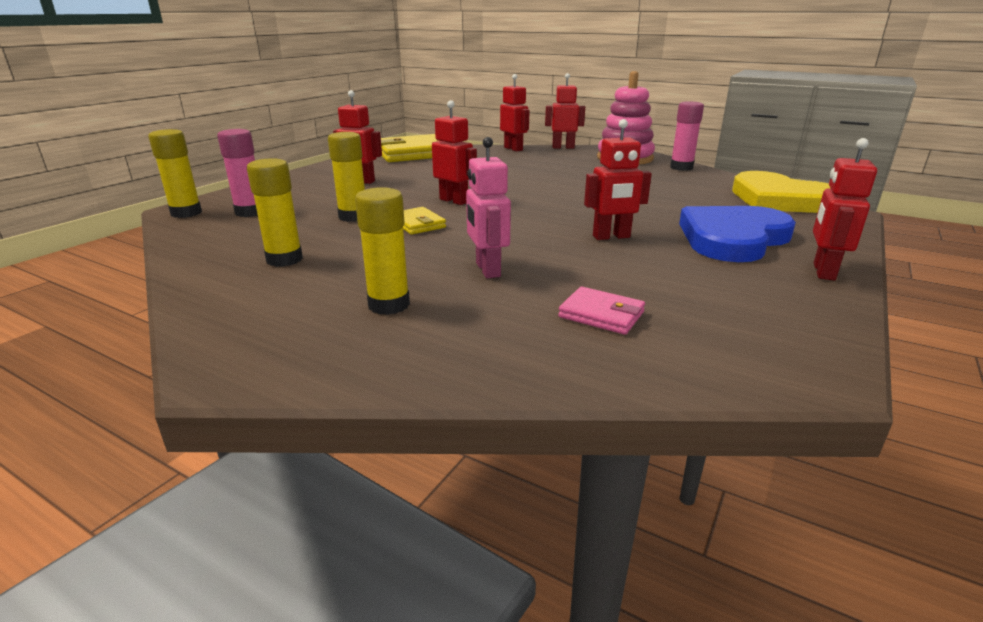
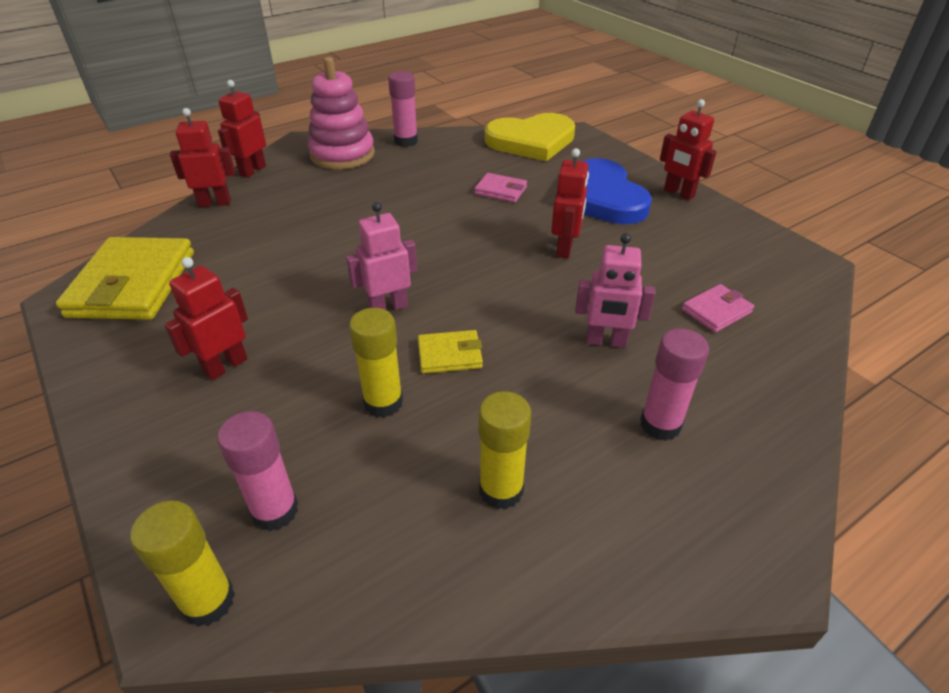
camera: 65 degrees left, 15 degrees up
(389, 305) = (660, 424): yellow glue stick -> pink glue stick
(454, 201) = (388, 307): red robot -> pink robot
(665, 203) = (501, 190): none -> pink wallet

